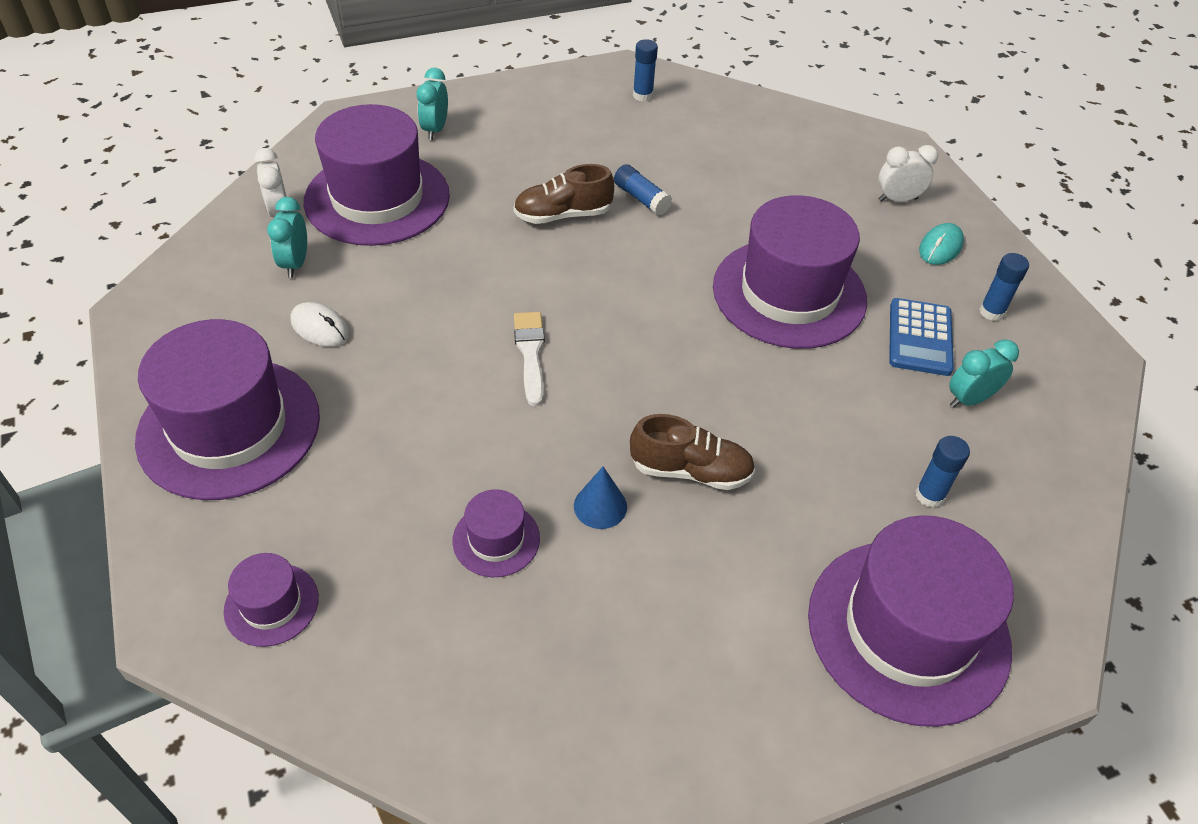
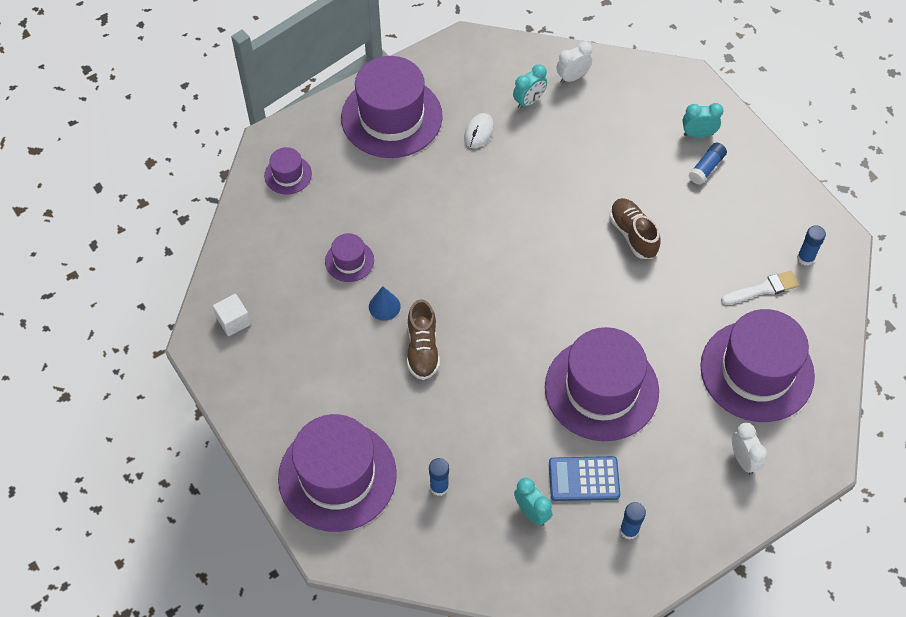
camera: 80 degrees right, 10 degrees up
(295, 264) = (529, 101): turquoise clock -> turquoise clock turned 150 degrees clockwise
(377, 198) = (608, 124): purple hat -> purple hat (757, 371)
(530, 353) = (492, 245): white brush -> white brush (763, 289)
(569, 755) = (233, 321): none -> white cube
(641, 198) = (671, 280): blue glue stick -> blue glue stick (706, 168)
(940, 247) = (693, 493): turquoise mouse -> none

